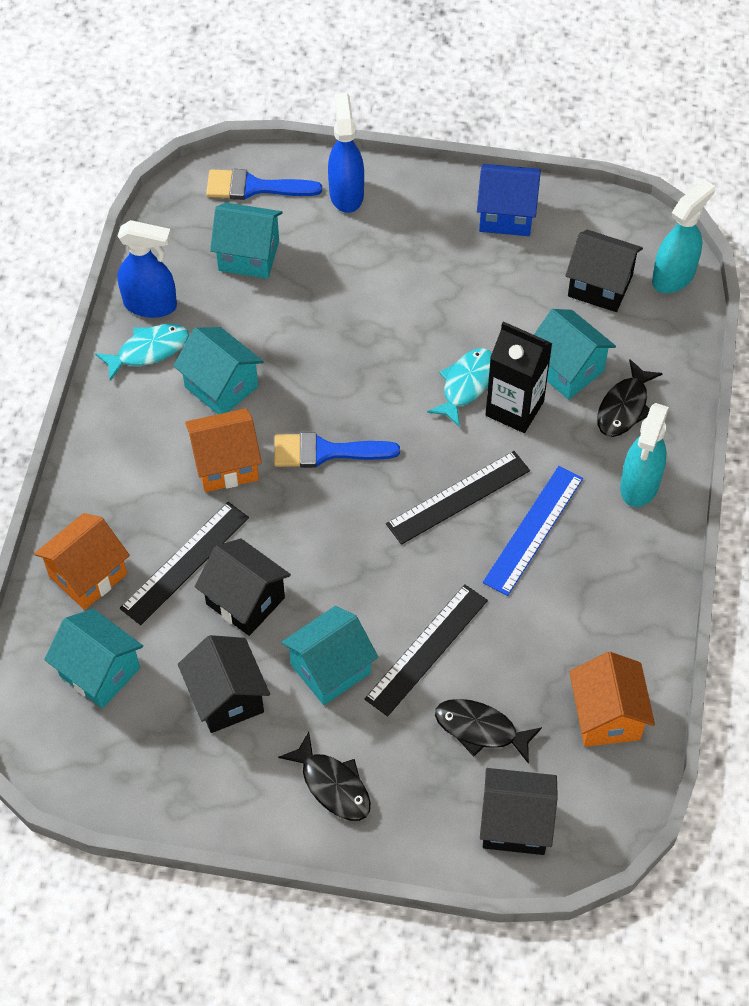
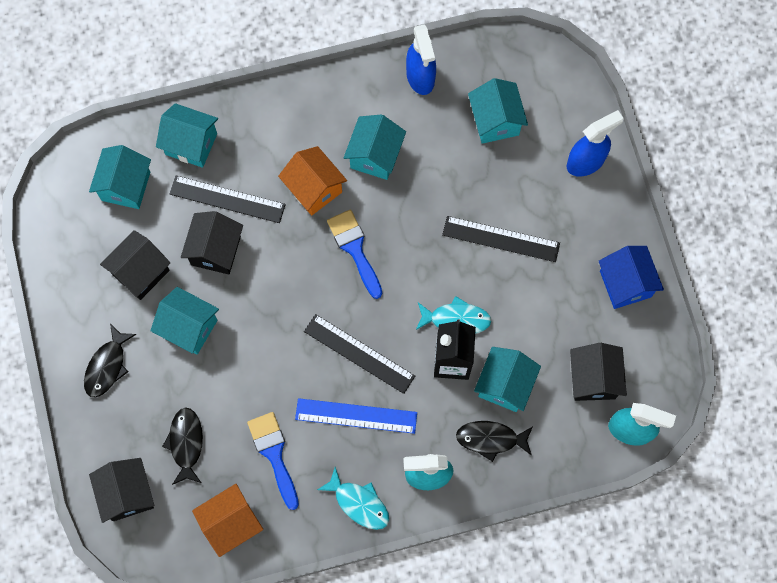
camera: 65 degrees right, 15 degrees up
(88, 575) = (191, 144): orange house -> turquoise house
(149, 350) = (382, 95): turquoise fish -> turquoise fish (359, 503)
(254, 187) = (558, 96): blue brush -> blue brush (274, 454)
(427, 649) = (230, 383): black ruler -> black ruler (501, 239)

